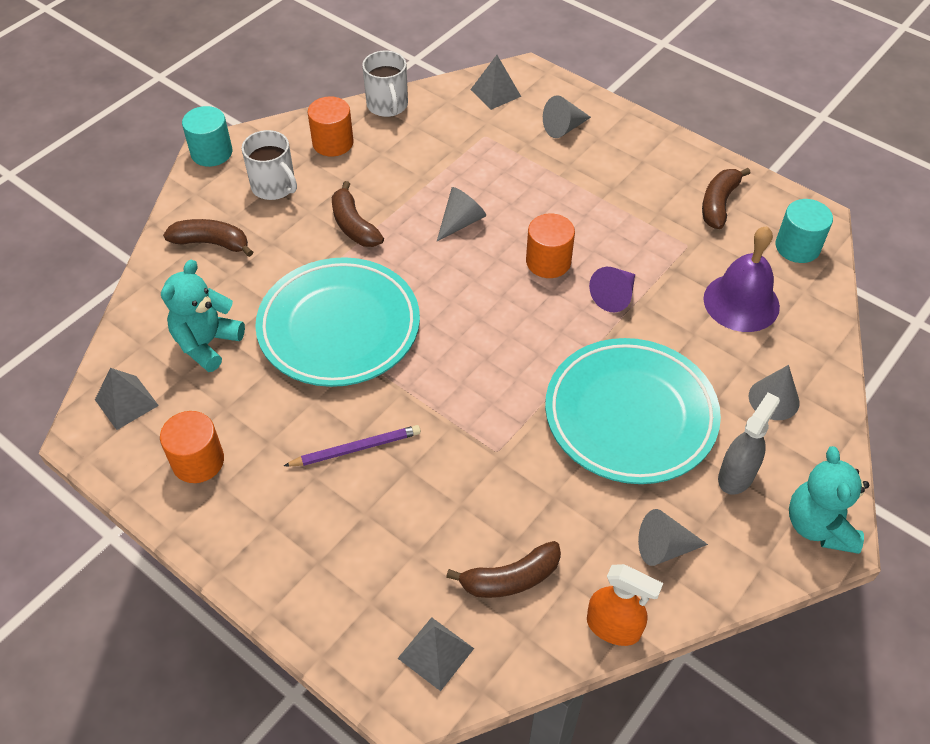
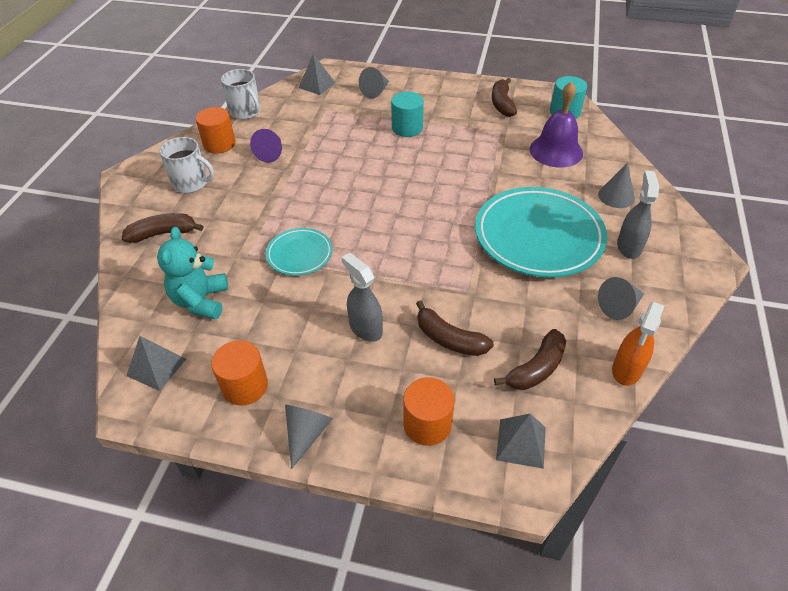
camera: 25 degrees left, 5 degrees down
(211, 153) = (127, 176): turquoise cylinder -> turquoise cylinder (407, 128)
(339, 327) = (299, 254): turquoise plate -> turquoise plate, size x0.51
(354, 225) = (268, 188): brown banana -> brown banana (449, 339)
(356, 448) = (365, 328): purple pencil -> grey spray bottle
(461, 222) = (344, 163): grey cone -> grey cone (306, 434)
(548, 262) = (419, 167): orange cylinder -> orange cylinder (427, 424)
(613, 627) = (626, 370): orange spray bottle -> orange spray bottle turned 120 degrees clockwise
(614, 296) = (477, 172): purple cone -> purple cone (271, 153)
(819, 526) = (698, 256): turquoise teddy bear -> none

